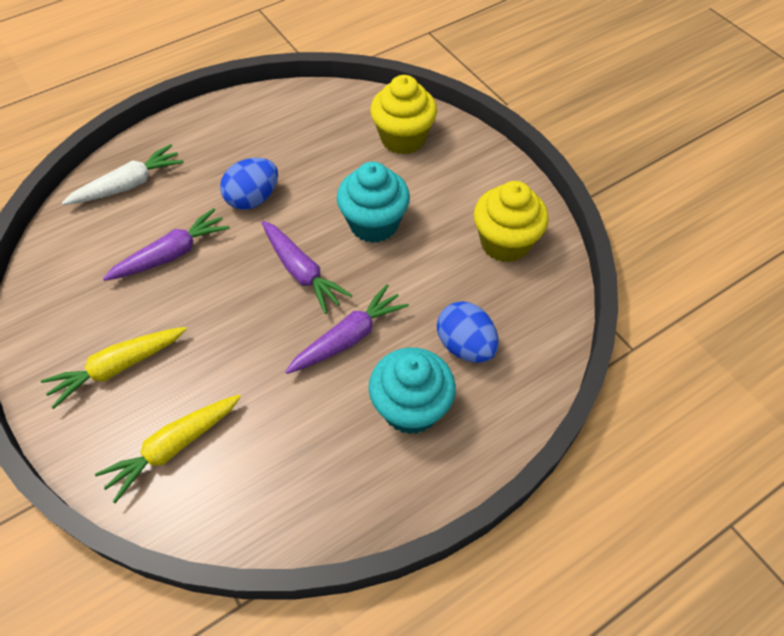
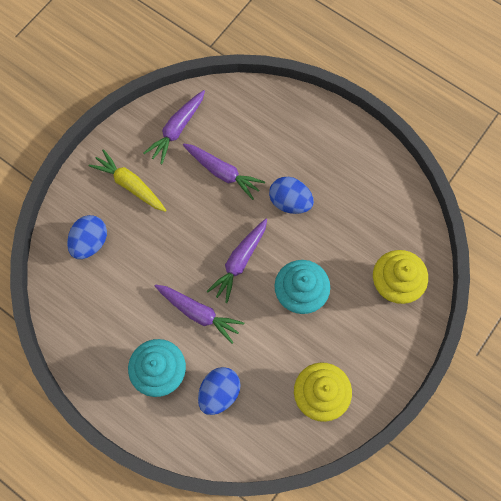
camera: 70 degrees right, 15 degrees up
(76, 287) = (177, 129): none -> purple carrot
(128, 185) = (269, 116): white carrot -> none
(173, 447) = (90, 242): yellow carrot -> blue egg

